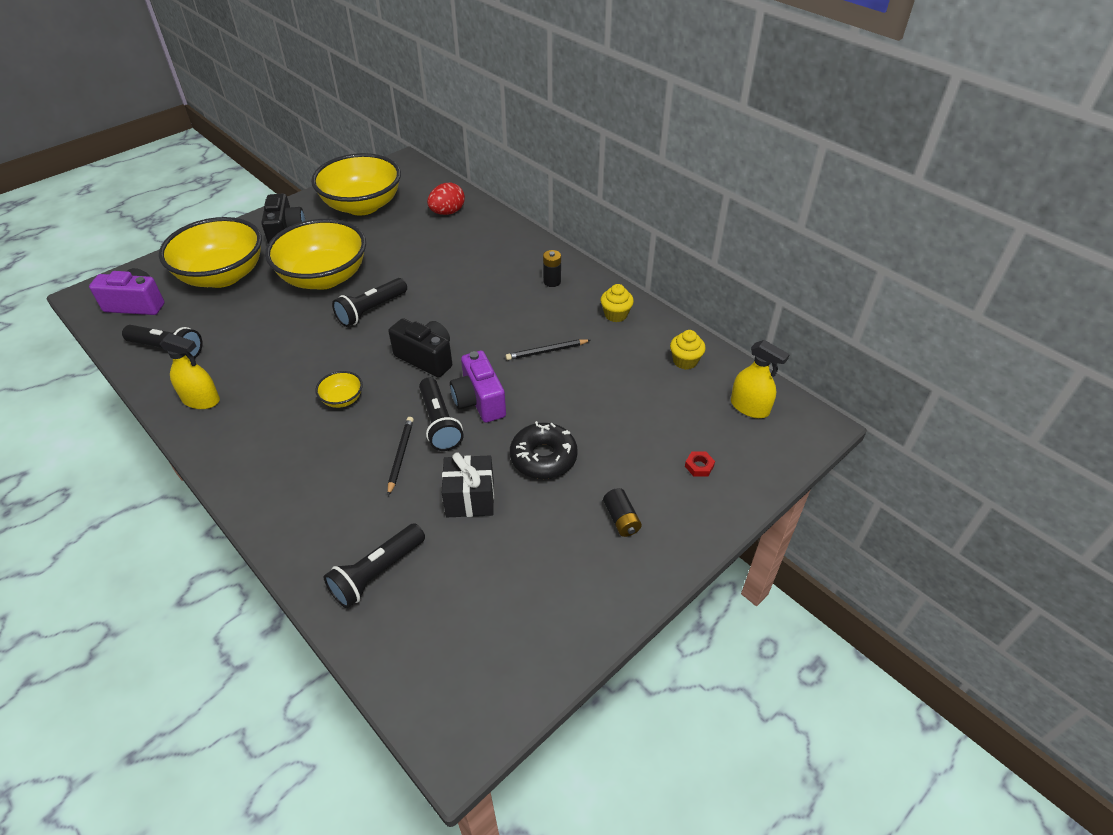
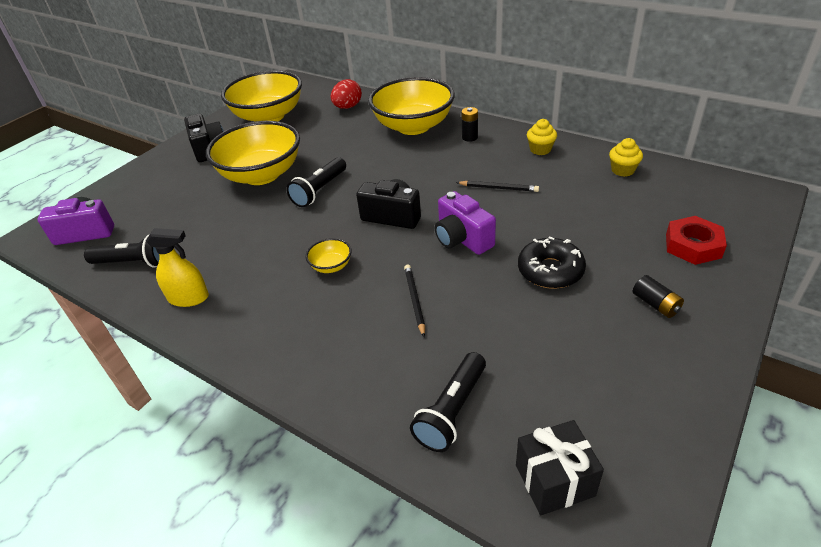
camera: 10 degrees left, 5 degrees down
(223, 276) = (162, 192): yellow bowl -> yellow bowl (413, 126)
(439, 423) = (436, 265): black flashlight -> none
(470, 498) = (503, 321): black gift -> black gift (554, 480)
(547, 351) = (498, 188): black pencil -> black pencil turned 135 degrees counterclockwise
(699, 466) = (693, 245): red nut -> red nut, size x2.08
(749, 407) = (702, 192): yellow spray bottle -> none

